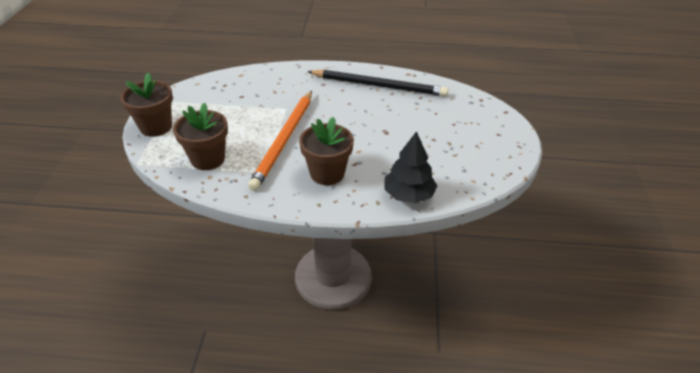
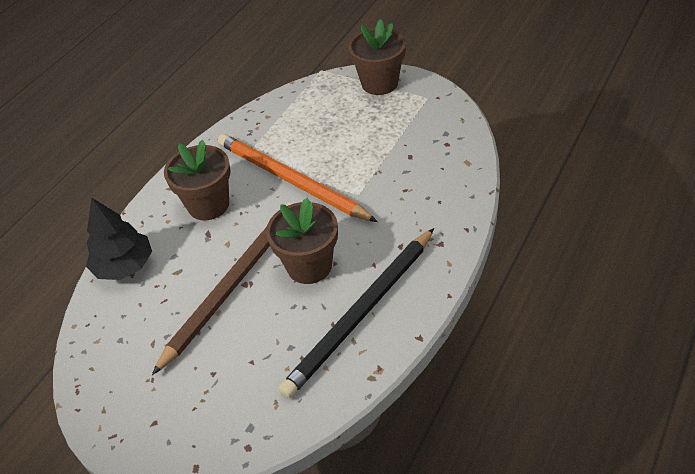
camera: 120 degrees right, 5 degrees up
(208, 159) = (296, 117): brown flower pot -> brown flower pot (309, 266)
(390, 137) = (233, 284): none -> brown pencil

